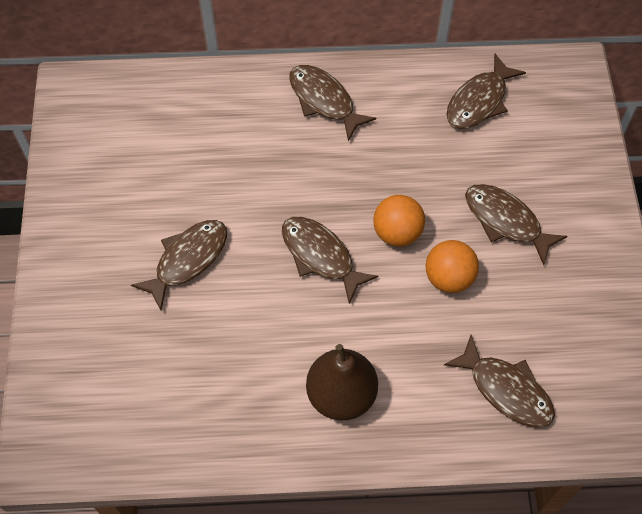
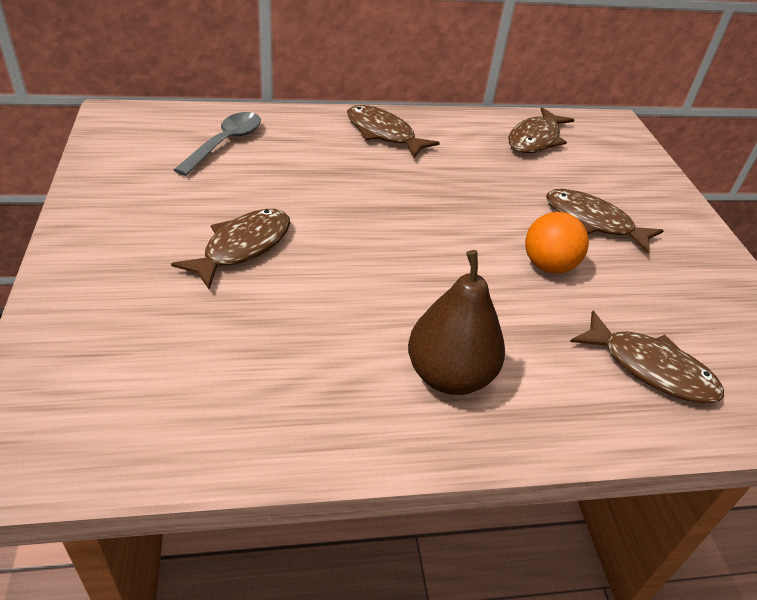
camera: 10 degrees left, 20 degrees down
(172, 123) = (225, 143): none -> grey spoon
(320, 256) = (399, 246): brown fish -> none
(397, 232) = (481, 228): orange ball -> none

